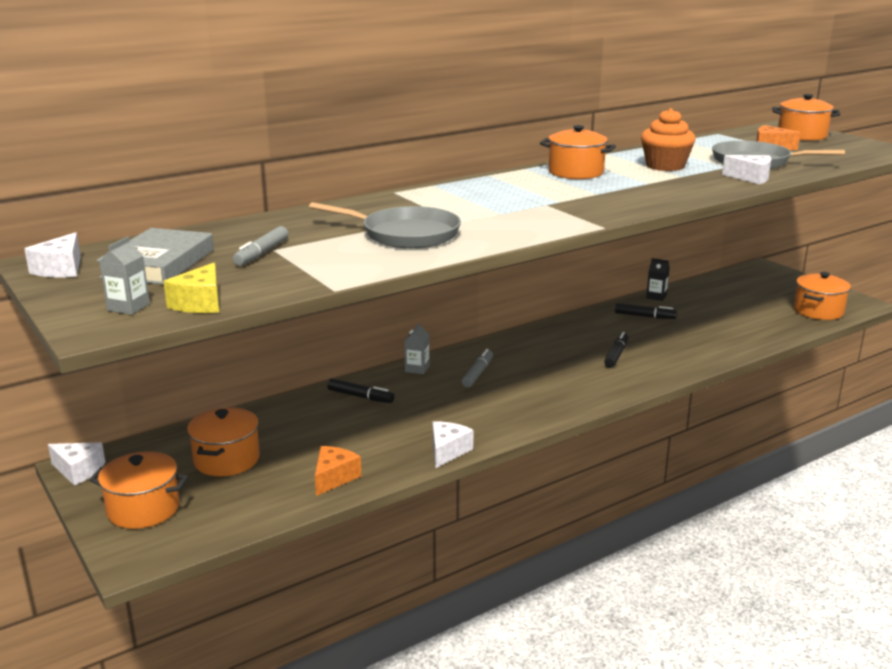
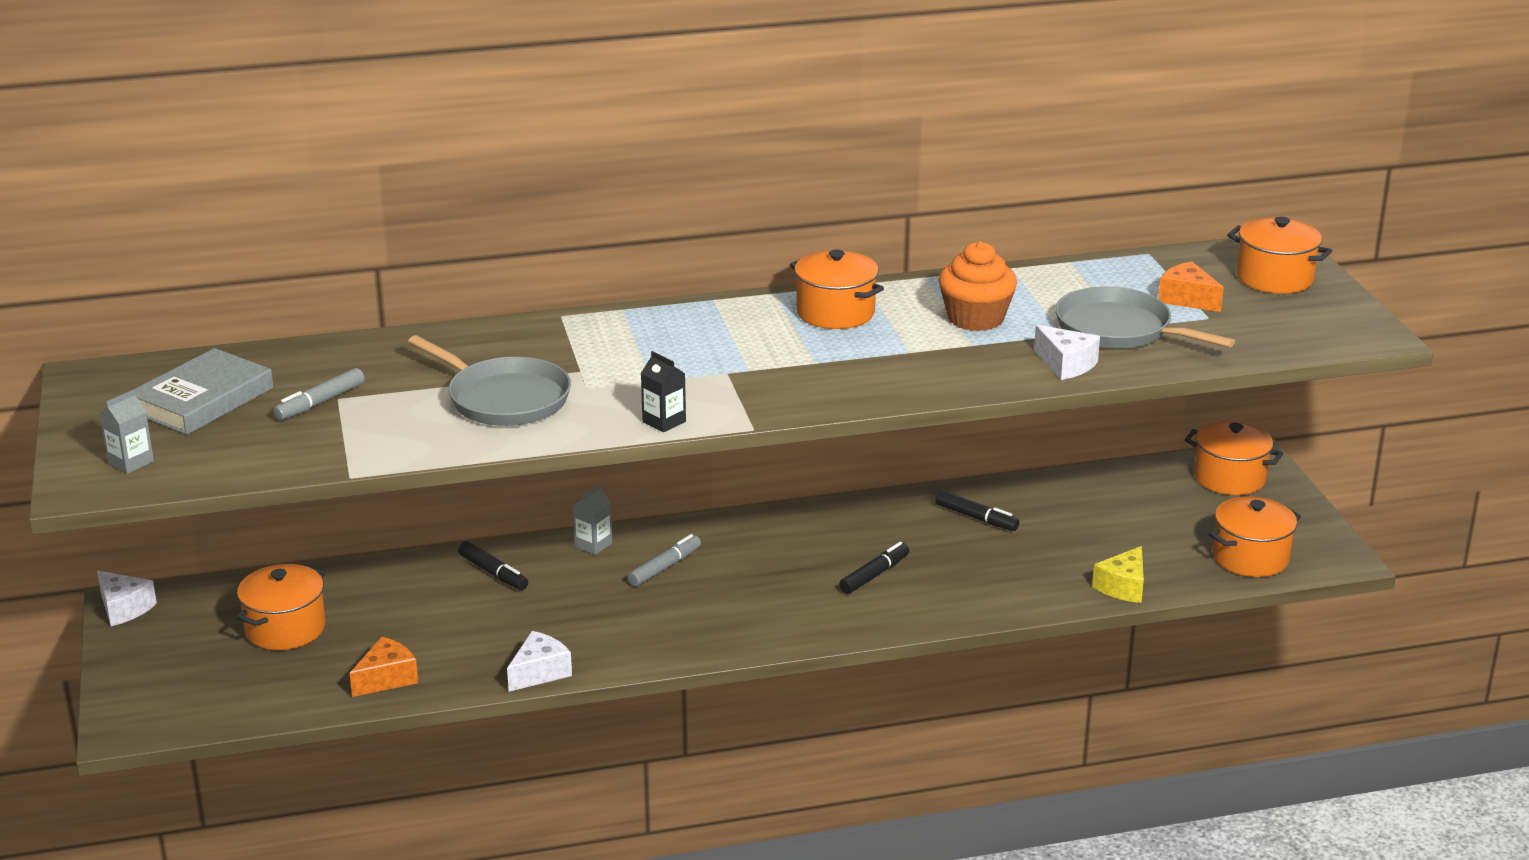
camera: 20 degrees right, 5 degrees up
(61, 269) = (101, 391): white cheese -> none
(143, 509) = (165, 671): orange pot -> orange pot (1229, 478)
(200, 303) = (202, 470): yellow cheese -> yellow cheese (1123, 587)
(656, 296) = (1027, 486): black carton -> black carton (664, 422)

